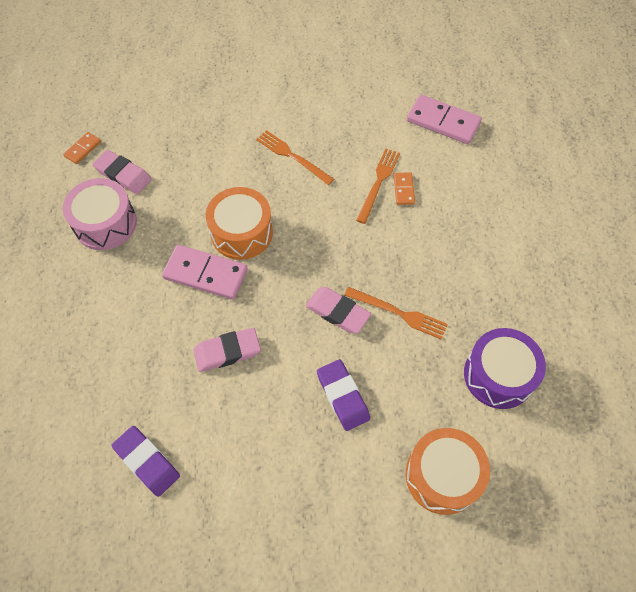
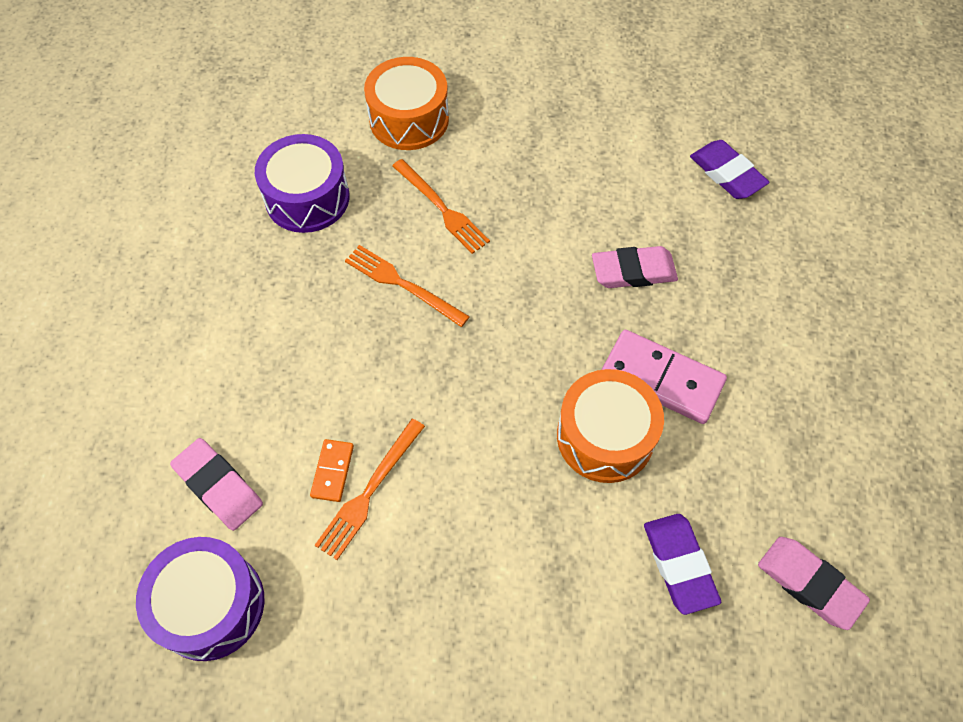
camera: 170 degrees left, 0 degrees up
(83, 149) = (896, 659): orange domino -> none
(105, 224) = (825, 488): pink drum -> none
(292, 156) = (505, 572): orange fork -> orange fork (441, 208)
(337, 312) = (483, 298): pink eraser -> pink eraser (219, 486)
(342, 396) = (497, 203): purple eraser -> purple eraser (679, 564)
(443, 122) = (210, 605): pink domino -> purple drum

